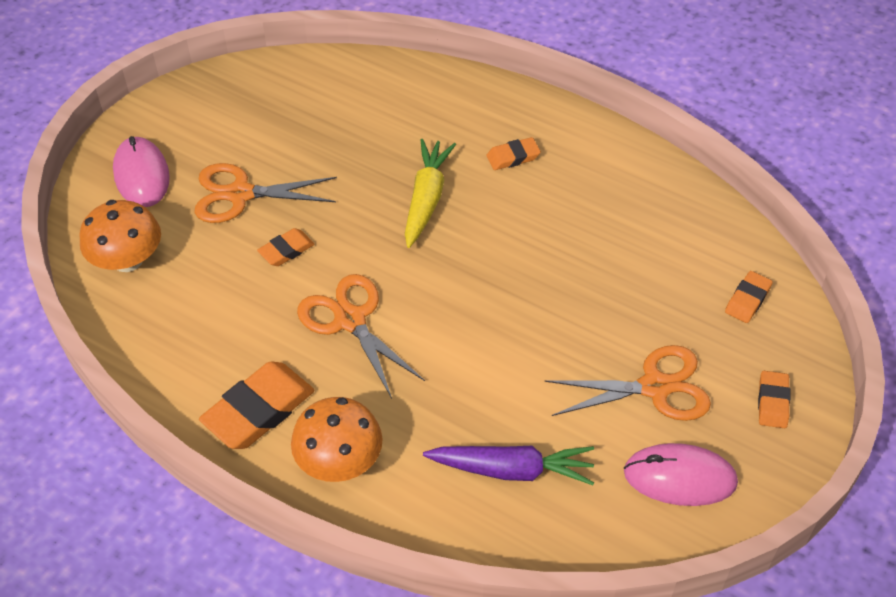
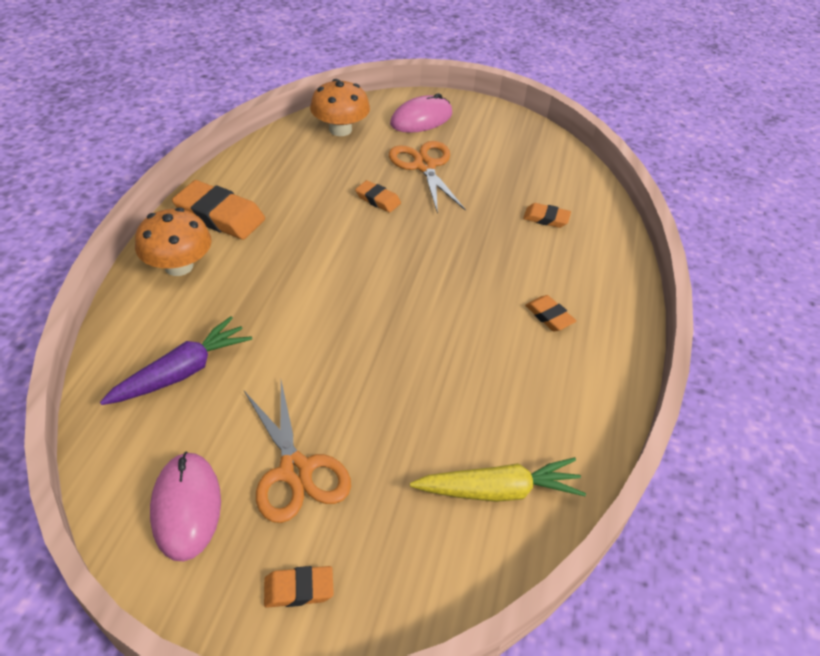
camera: 70 degrees right, 5 degrees down
(350, 320) = (318, 246): orange scissors -> none
(426, 199) = (467, 267): yellow carrot -> yellow carrot (498, 490)
(511, 470) = (181, 372): purple carrot -> purple carrot turned 120 degrees counterclockwise
(747, 300) = (440, 547): orange eraser -> orange eraser (546, 218)

